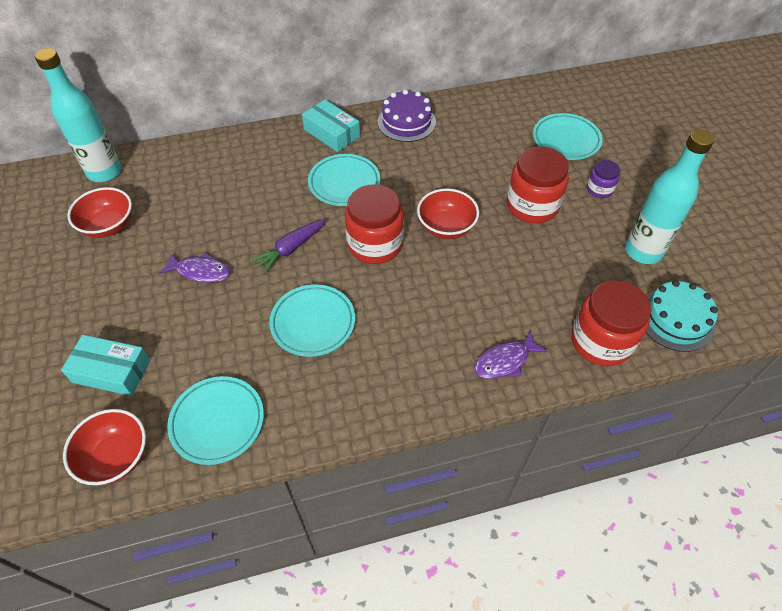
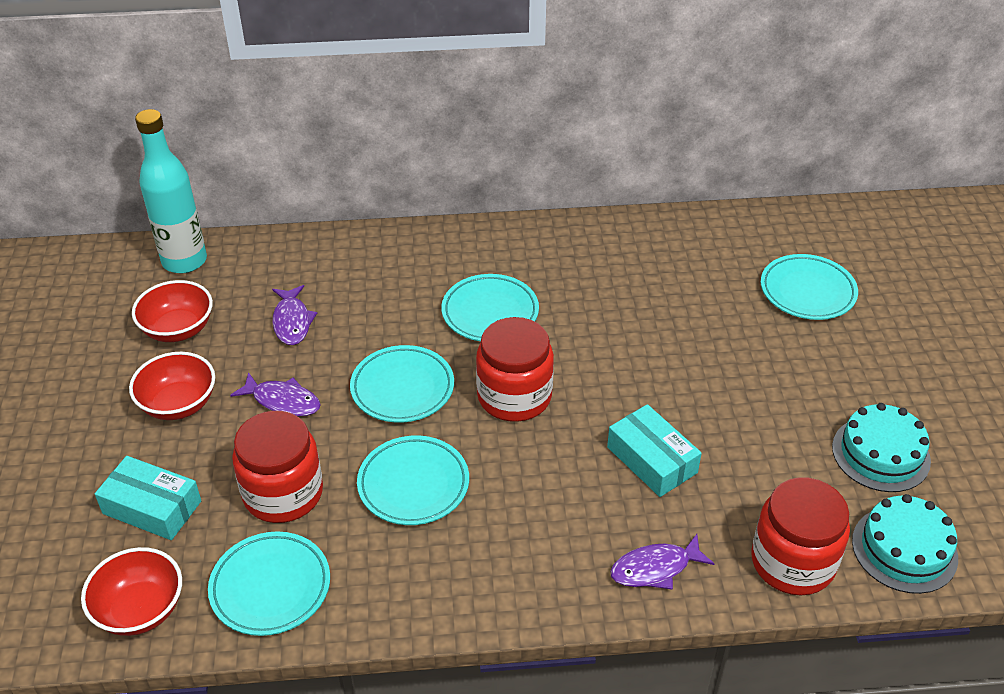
camera: 10 degrees right, 10 degrees down
(196, 209) = (292, 322): none -> purple fish
(290, 249) = (402, 388): purple carrot -> turquoise plate
(332, 133) = (486, 245): turquoise box -> turquoise box (652, 460)
(406, 122) = (590, 242): purple cake -> none
(446, 227) = (614, 387): red bowl -> red bowl (178, 404)
(532, 205) = (739, 373): red jar -> red jar (283, 493)
(599, 189) = (839, 364): purple jar -> none
(643, 251) = (880, 454): turquoise bottle -> turquoise cake

